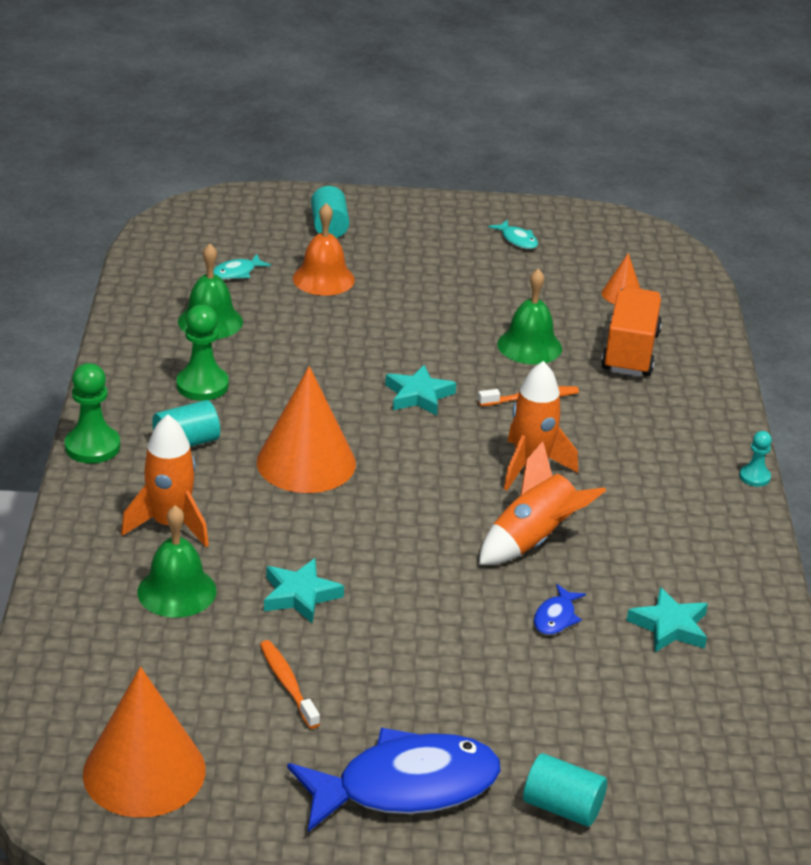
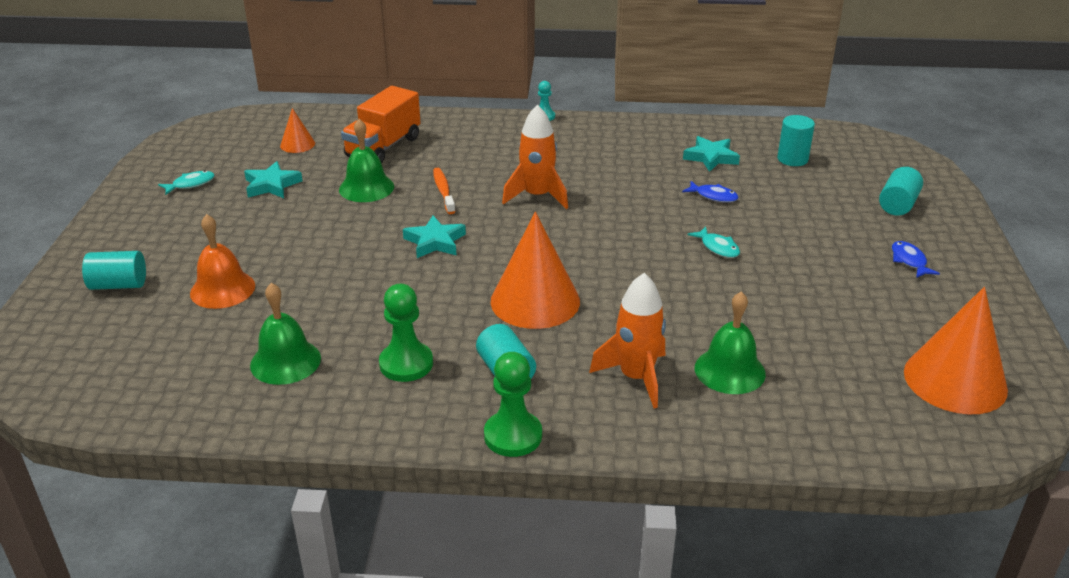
camera: 85 degrees left, 0 degrees up
(237, 273) = (190, 345): turquoise fish -> turquoise fish (718, 247)
(287, 684) = (825, 310): orange toothbrush -> none
(300, 595) = (718, 304): turquoise star -> turquoise star (272, 185)
(406, 787) = (909, 261): blue fish -> blue fish, size x0.41
(533, 540) = (628, 200): orange rocket -> none
(630, 352) = (383, 147): orange truck -> orange truck turned 75 degrees counterclockwise
(685, 712) = (792, 159): none -> turquoise cylinder

